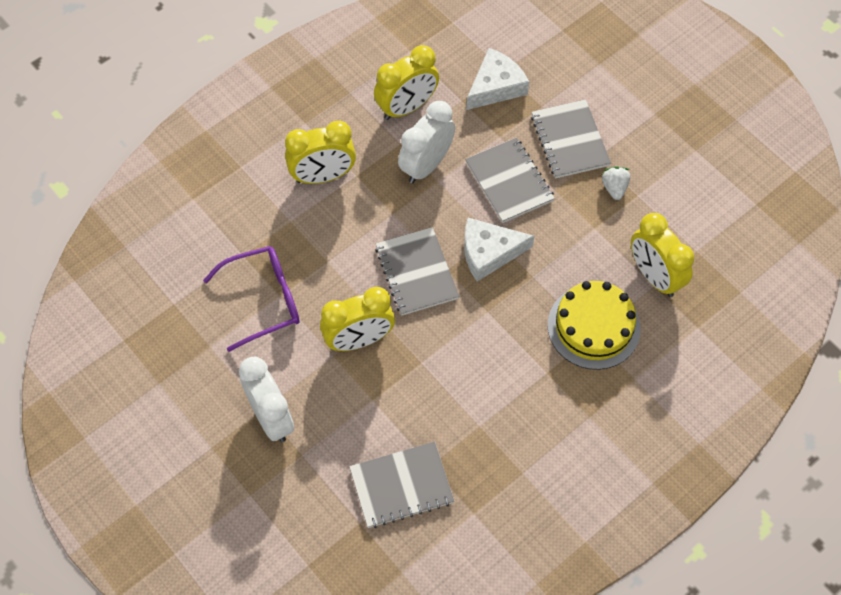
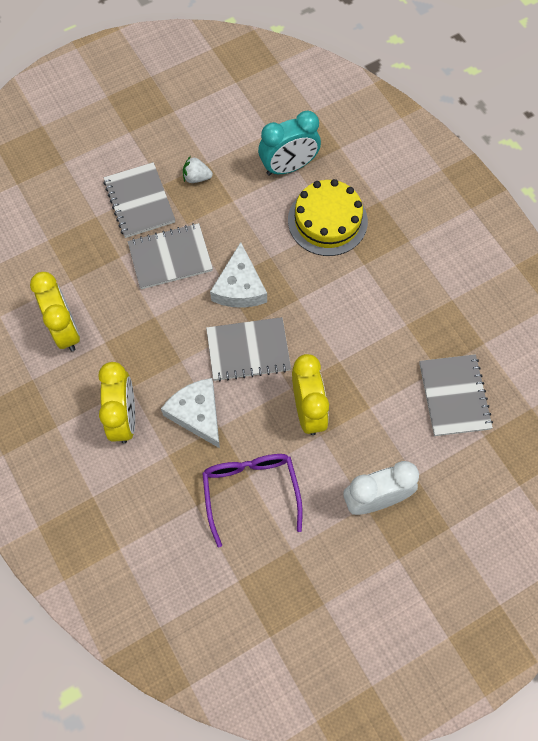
camera: 80 degrees left, 5 degrees up
(426, 165) = (135, 323): white clock -> none
(496, 86) = (64, 249): white cheese -> white cheese (197, 413)
(569, 140) = (139, 201): grey notebook -> grey notebook turned 75 degrees clockwise
(654, 276) = (289, 167): yellow clock -> turquoise clock

